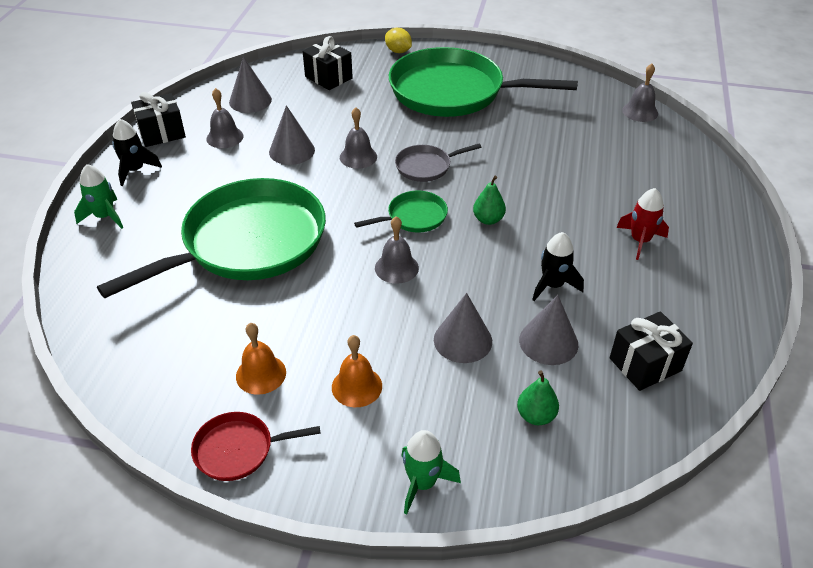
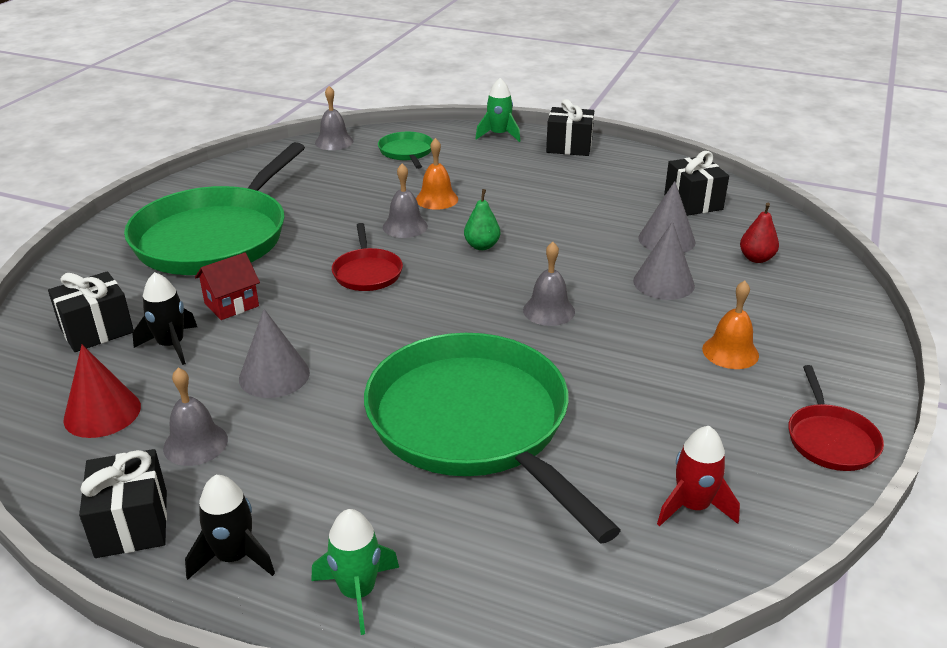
camera: 80 degrees left, 10 degrees down
(250, 101) = (102, 413): grey cone -> red cone
(261, 374) = (717, 419): orange bell -> orange bell (436, 199)
(358, 157) = (320, 319): grey bell -> grey bell (405, 226)
(367, 117) = (231, 304): none -> red house
(398, 51) = (77, 265): yellow lemon -> none
(414, 217) = (461, 290): green pan -> green pan (406, 152)
(422, 483) = (844, 324): green rocket -> green rocket (499, 135)
(426, 166) = (367, 272): grey pan -> red pan
(536, 416) = (756, 258): green pear -> red pear
(552, 285) = (591, 226): black rocket -> black rocket (171, 345)
(640, 241) = (537, 177): red rocket -> red rocket (693, 506)
(728, 259) = (569, 147): none -> black gift

